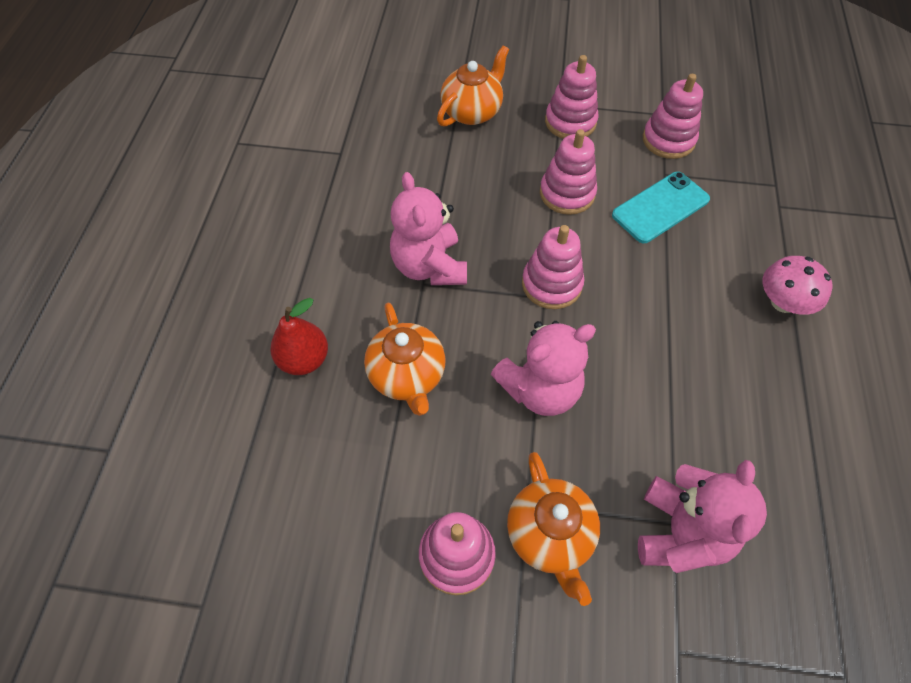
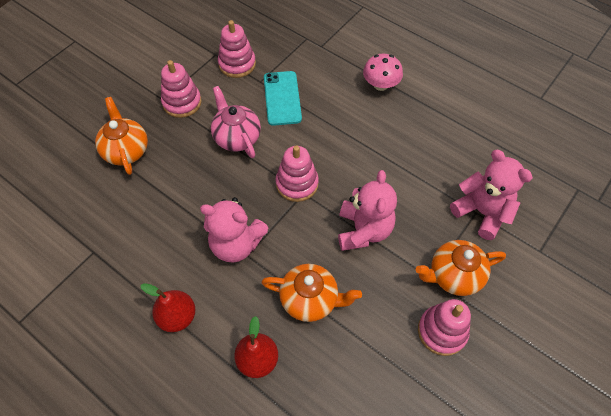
camera: 60 degrees left, 0 degrees up
(312, 260) = (177, 316): none -> red pear
(550, 535) = (453, 275): orange teapot -> orange teapot turned 150 degrees clockwise
(567, 193) = (236, 137): pink stacking toy -> pink teapot

